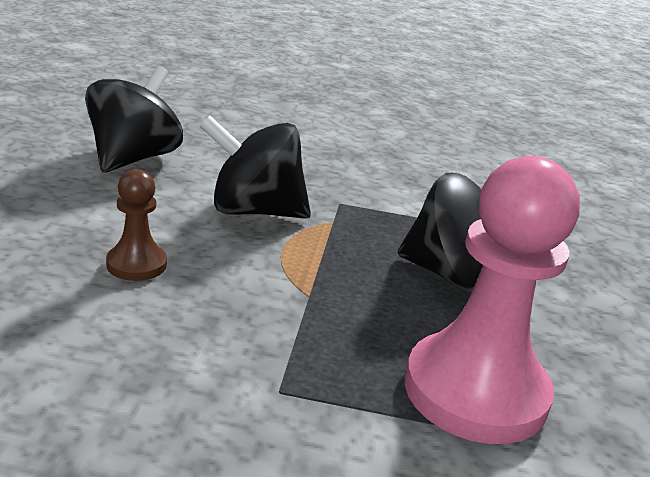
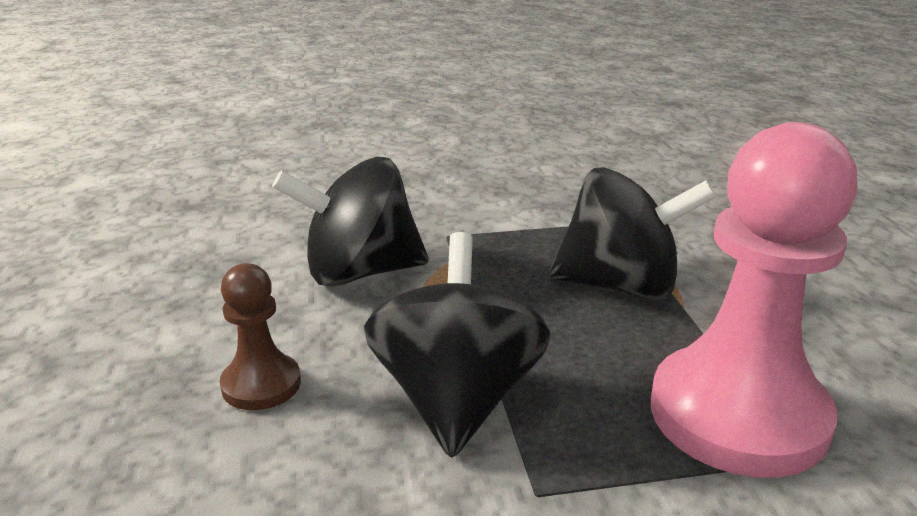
camera: 15 degrees left, 0 degrees up
(133, 158) = (174, 247): black spinning top -> black spinning top (456, 399)

